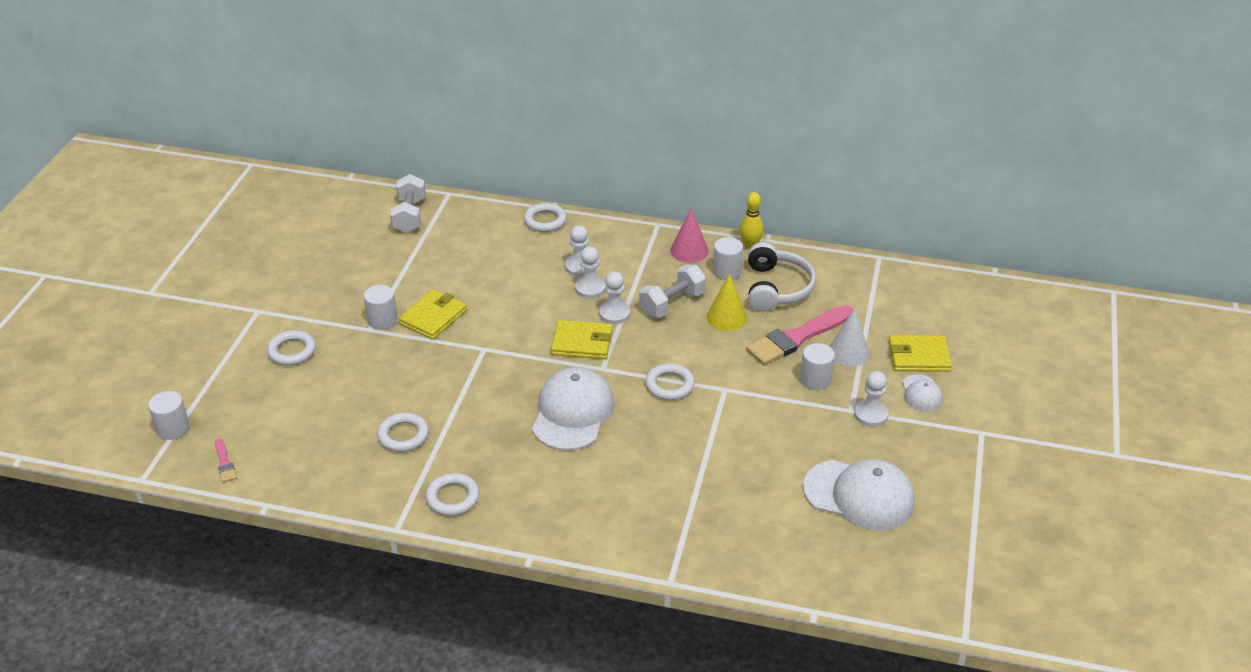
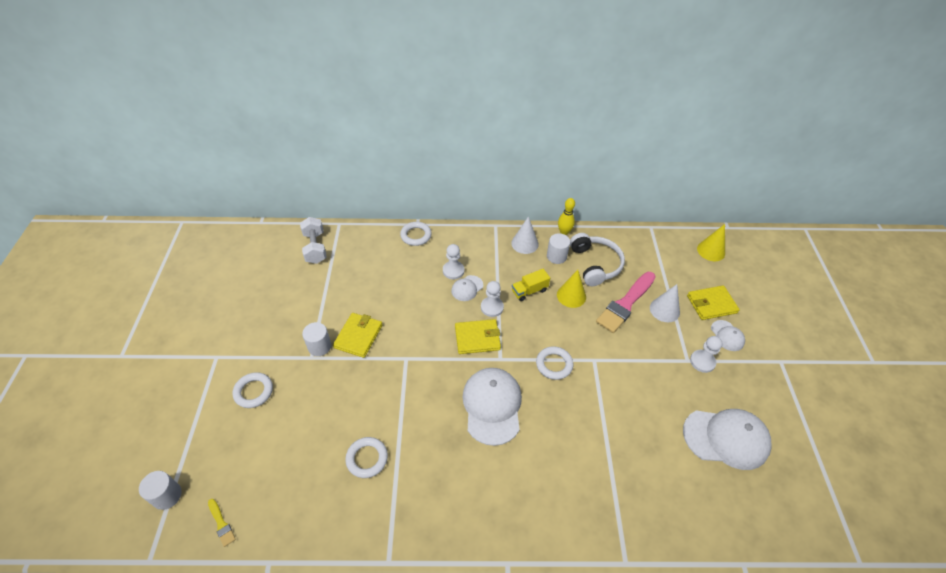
camera: 15 degrees left, 10 degrees up
(224, 463) = (221, 523): pink brush -> yellow brush
(453, 498) = (425, 515): white ring -> none
(590, 288) = (467, 288): white pawn -> white cap
(672, 304) = (529, 291): white dumbbell -> yellow truck
(689, 250) = (524, 243): pink cone -> white cone
(815, 379) = (652, 338): white cylinder -> none
(952, 297) = (711, 251): none -> yellow cone

